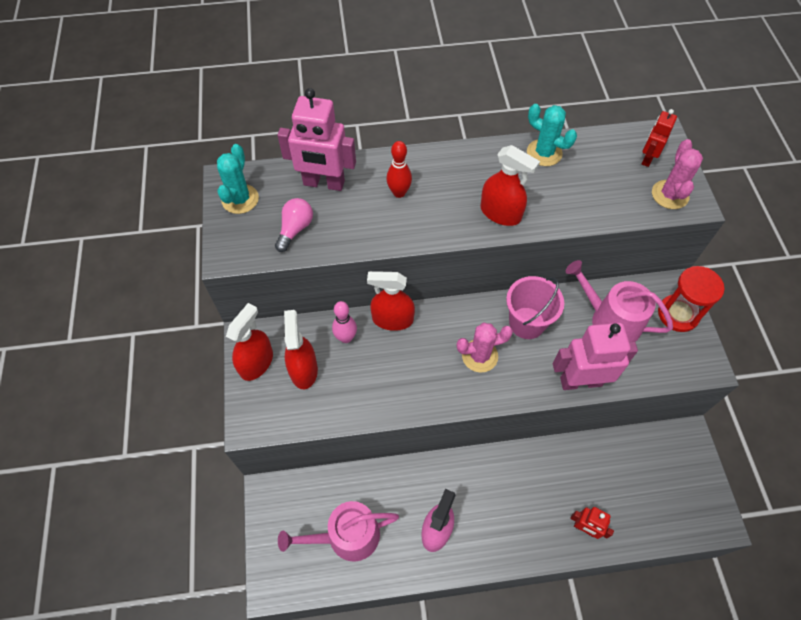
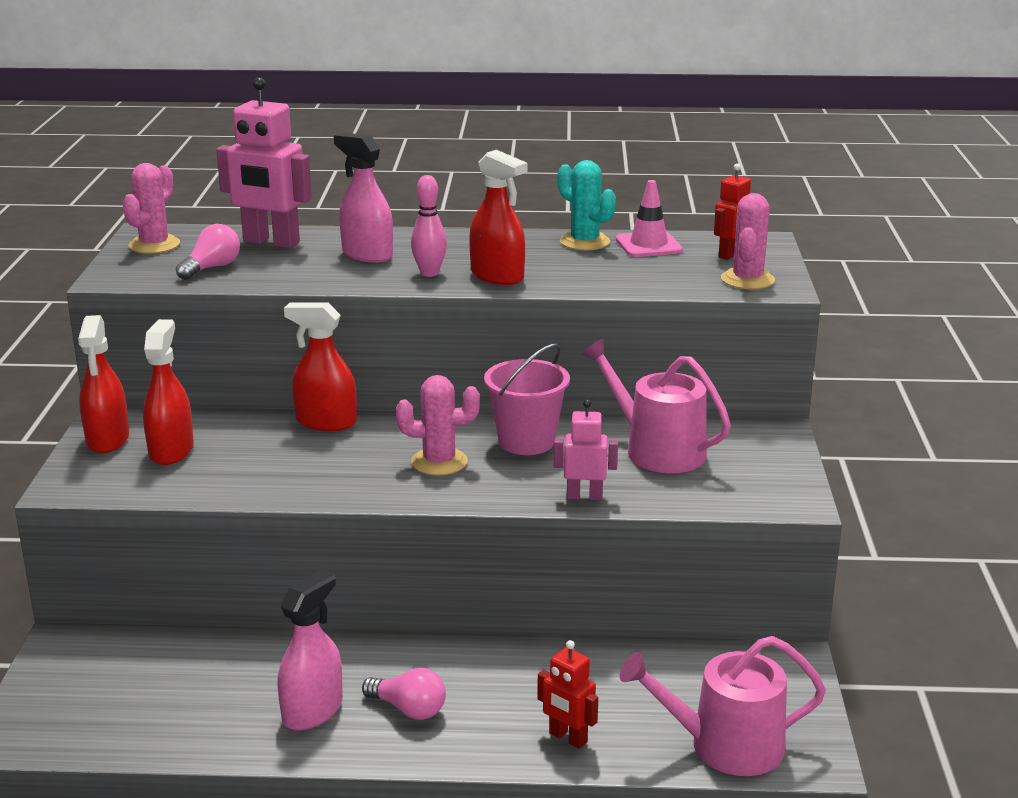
camera: 10 degrees right, 35 degrees down
(240, 199) = (154, 245): turquoise cactus -> pink cactus
(256, 363) = (108, 439): red spray bottle -> red spray bottle turned 135 degrees clockwise
(346, 338) = (249, 431): pink bowling pin -> pink bowling pin (429, 273)
(347, 536) = (162, 700): pink watering can -> pink watering can (725, 746)
(399, 193) = (367, 254): red bowling pin -> pink spray bottle
(490, 519) = (409, 709): none -> pink light bulb
(580, 381) = (584, 496): pink robot -> pink robot, size x0.55
(589, 152) = (648, 245): none -> pink traffic cone
(678, 314) = (768, 454): red hourglass -> none

